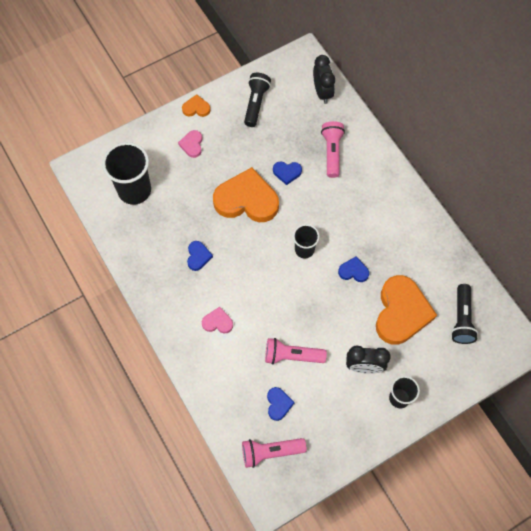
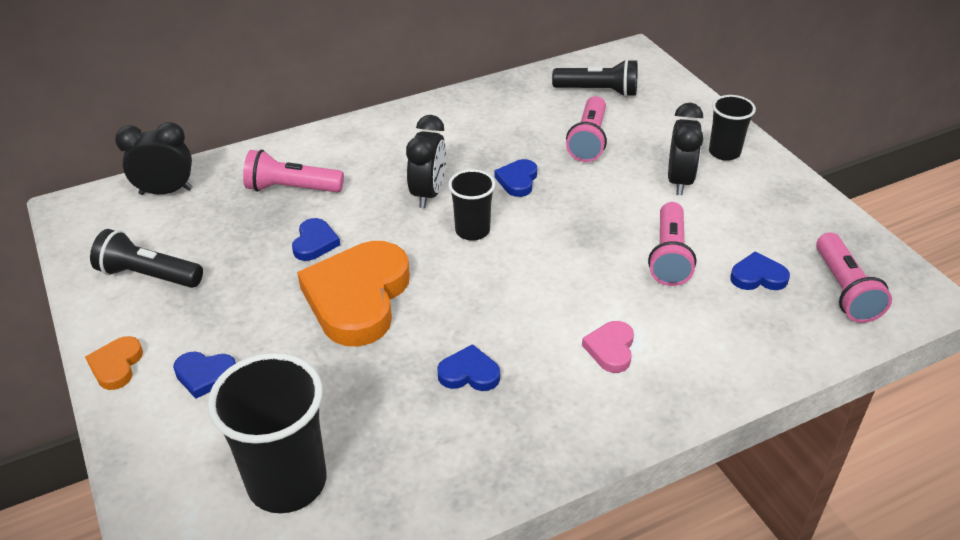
camera: 85 degrees left, 25 degrees down
(192, 145) = (205, 375): pink heart -> blue heart
(335, 223) = (428, 194): none -> black clock
(401, 312) = (589, 140): orange heart -> pink flashlight

